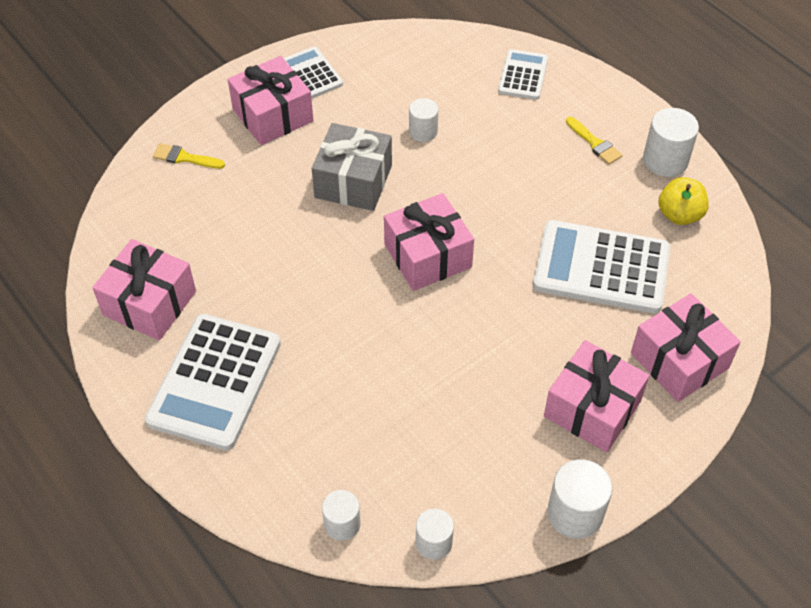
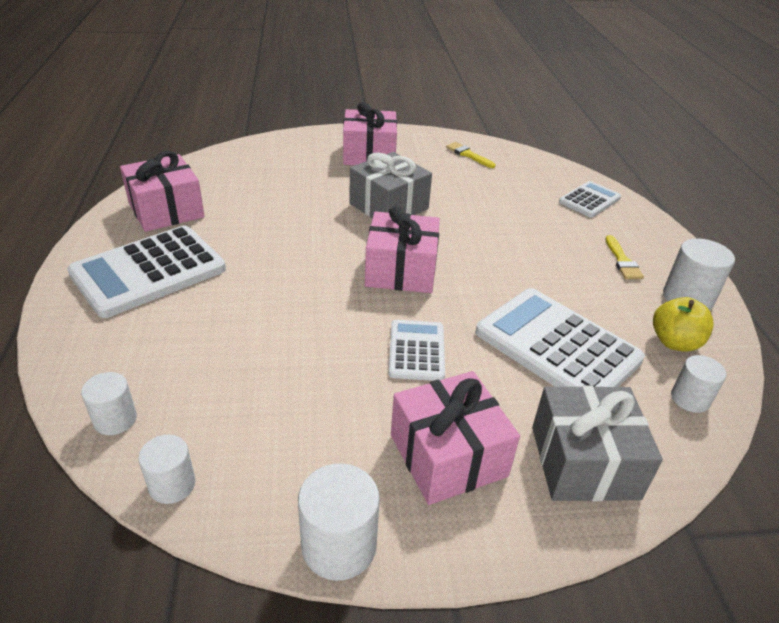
camera: 30 degrees right, 15 degrees down
(184, 158) = (285, 152): yellow brush -> yellow brush (468, 155)
(311, 74) = (420, 145): white calculator -> white calculator (416, 351)
(423, 131) = (473, 200): white cylinder -> white cylinder (690, 399)
(679, 360) = (584, 462): pink gift -> grey gift

